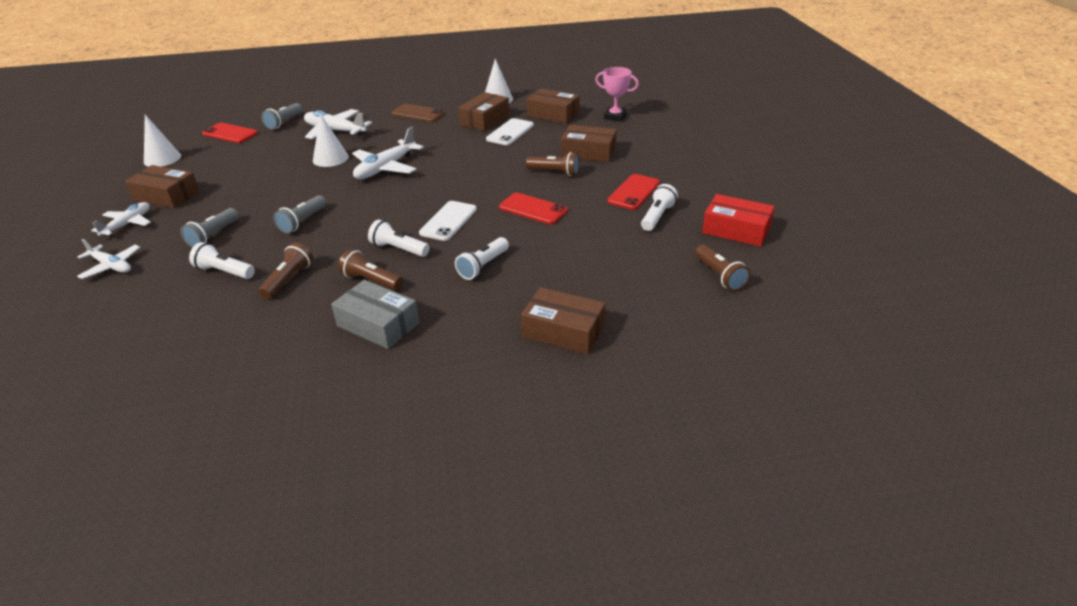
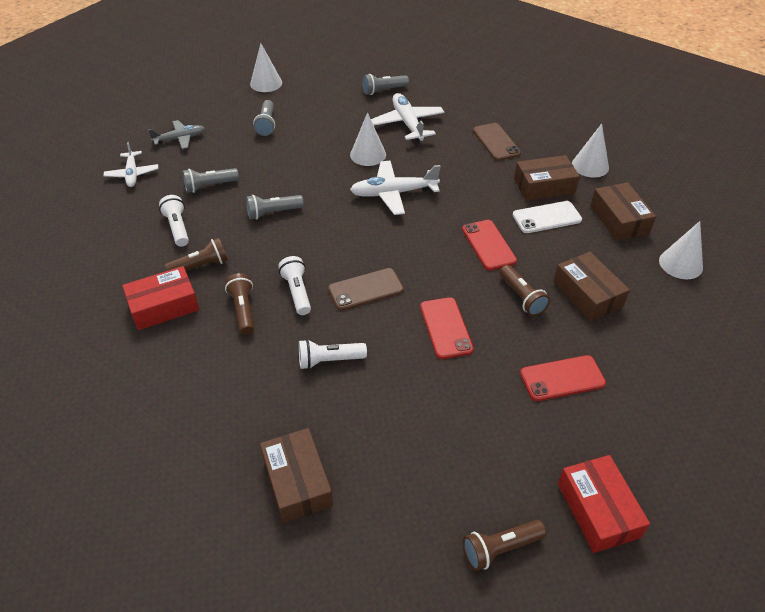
camera: 45 degrees right, 10 degrees up
(127, 224) = (180, 139): white plane -> grey plane
(167, 196) = (228, 125): brown box -> none
(207, 180) = (266, 124): none -> grey flashlight
(230, 133) = (334, 81): red phone -> red phone (488, 245)
(294, 317) = (164, 306): none -> red box
(378, 324) = (198, 357): grey box -> none
(448, 221) = (365, 289): white phone -> brown phone
(615, 117) = (680, 264): pink trophy -> white cone
(657, 217) = (542, 427): white flashlight -> none
(719, 276) = (500, 548): brown flashlight -> brown flashlight turned 45 degrees clockwise

